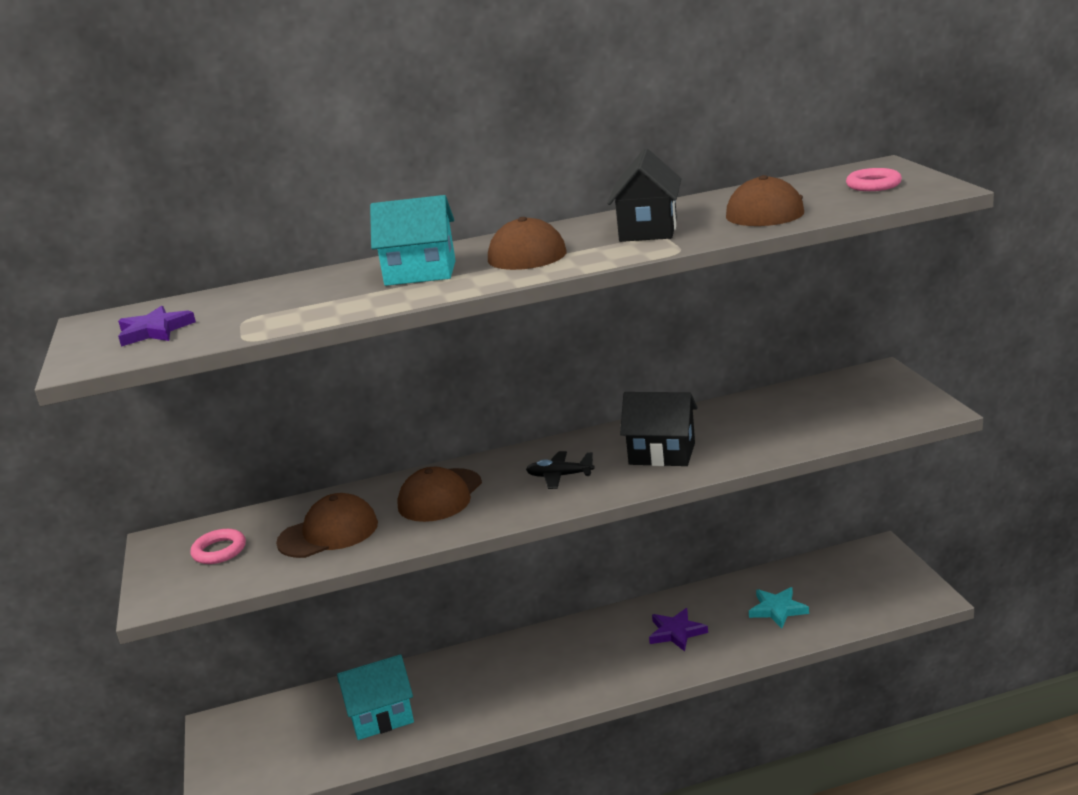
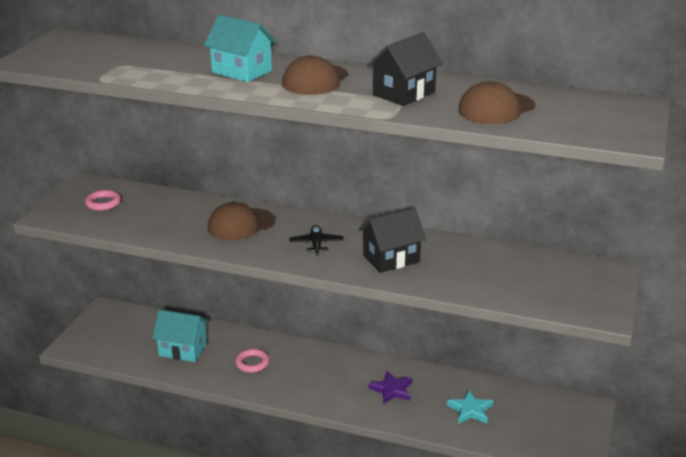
camera: 30 degrees right, 5 degrees up
(155, 331) = (76, 55): purple star -> none
(328, 533) = (161, 219): brown cap -> none
(560, 476) = (316, 244): black plane -> black plane turned 45 degrees clockwise
(662, 454) = (391, 259): black house -> black house turned 75 degrees counterclockwise
(873, 185) = (599, 118): pink ring -> pink ring (252, 363)

